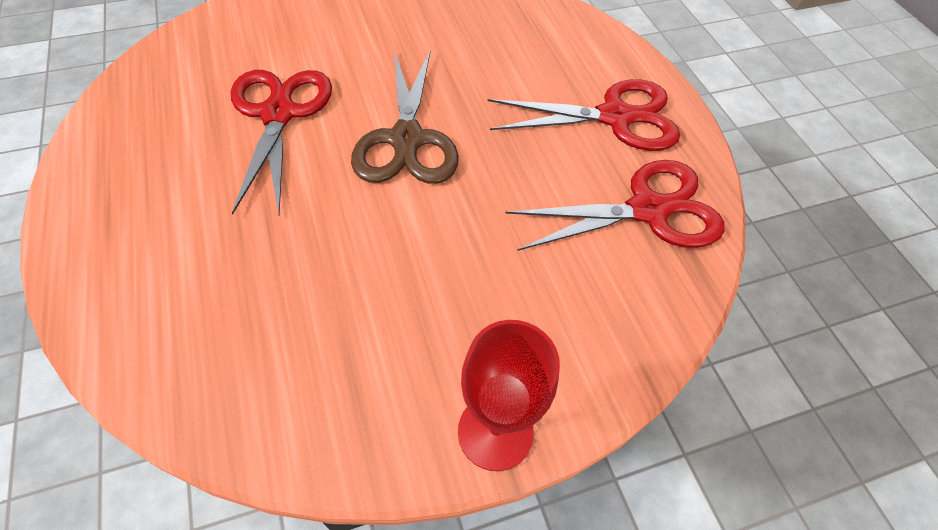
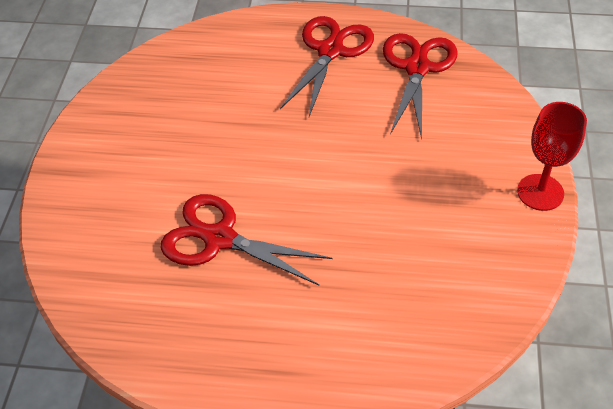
camera: 60 degrees left, 5 degrees down
(407, 139) = (292, 167): brown scissors -> none

